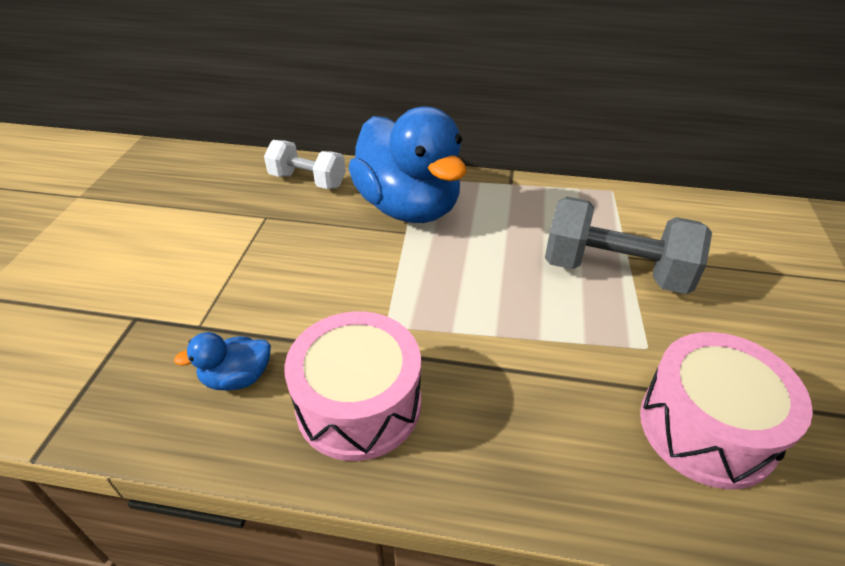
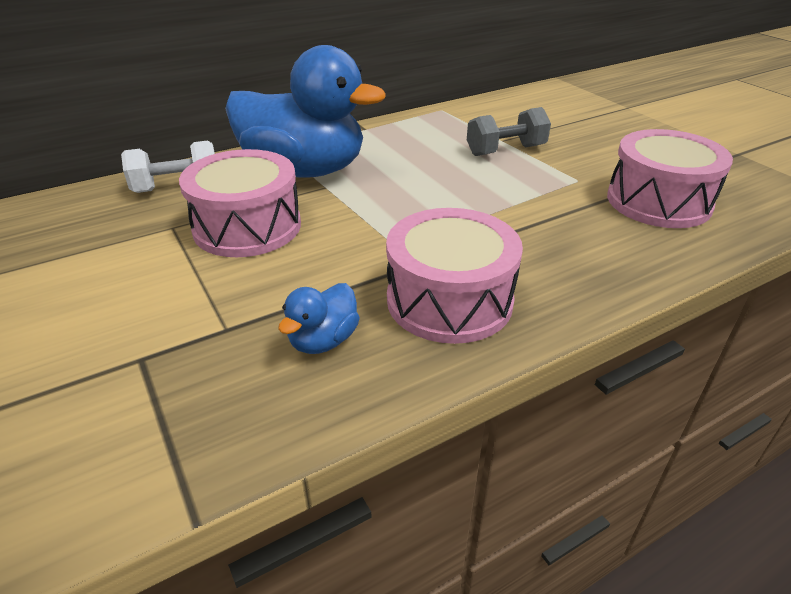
camera: 40 degrees left, 5 degrees down
(308, 243) = (247, 227): none -> pink drum
(614, 271) = (505, 150): grey dumbbell -> grey dumbbell, size x0.63

